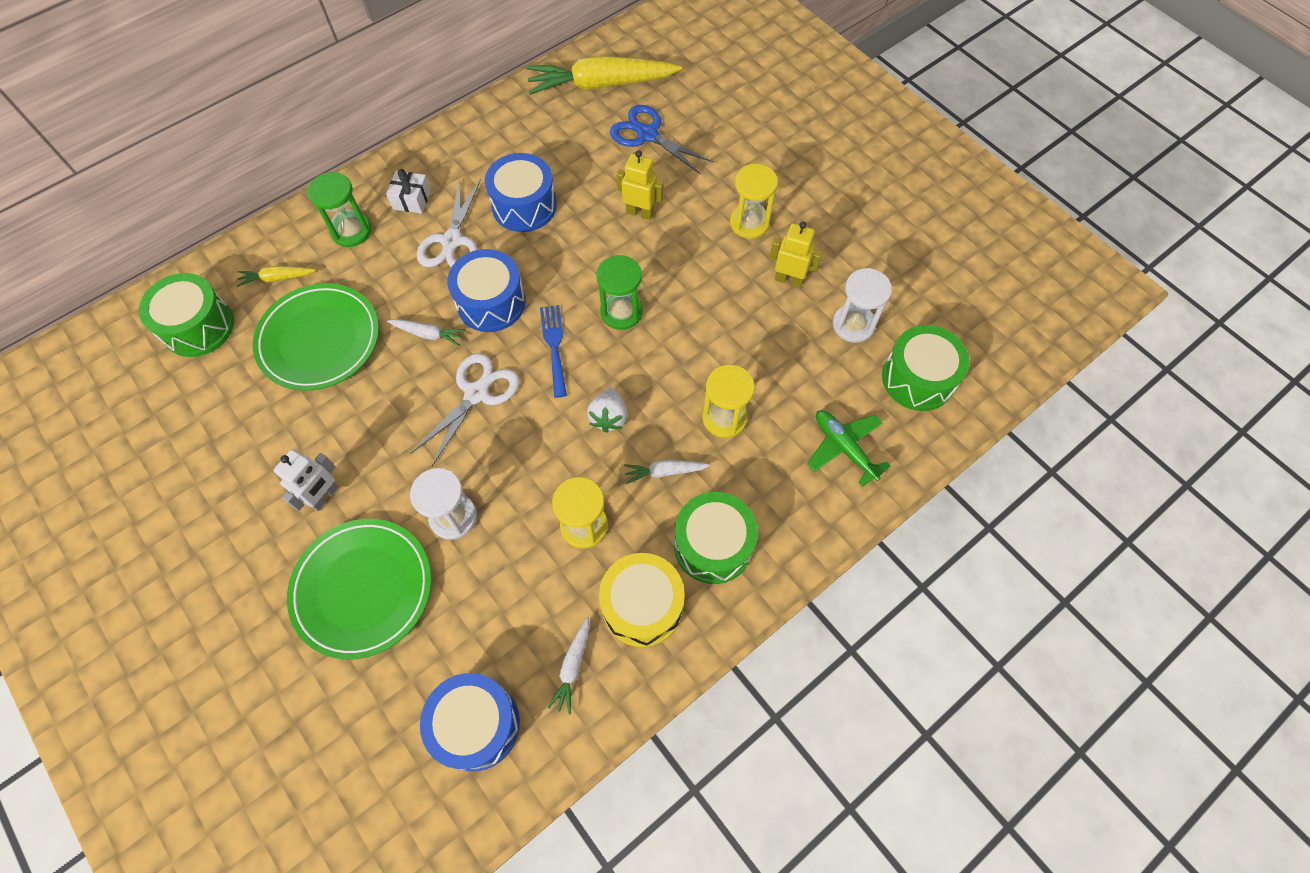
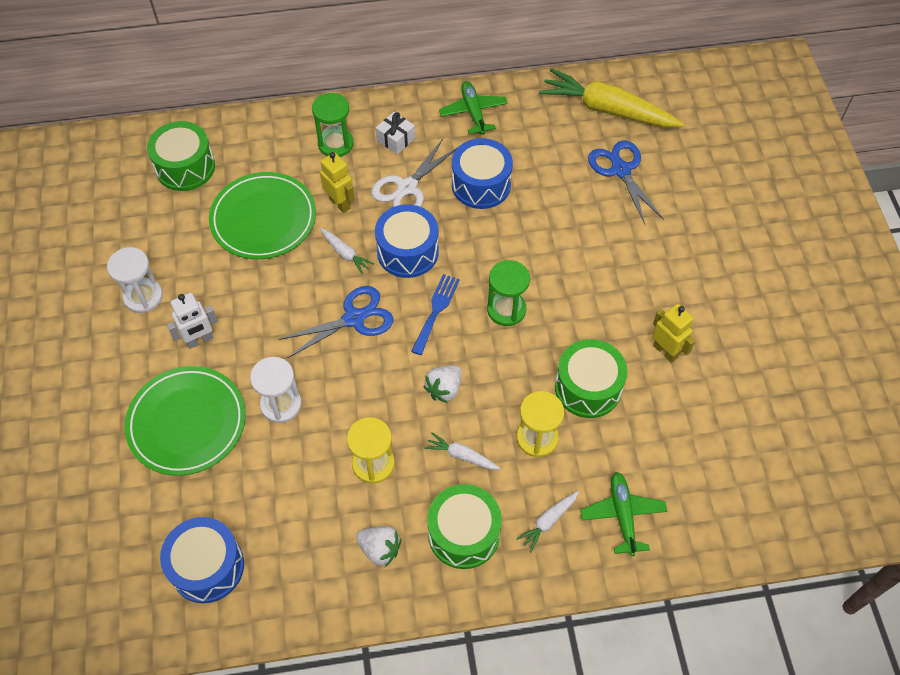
camera: 30 degrees right, 5 degrees down
(277, 278) = (260, 156): yellow carrot -> none
(474, 141) = (473, 112): none -> green plane
(476, 394) = (354, 318): white scissors -> blue scissors
(572, 667) = (300, 565): white carrot -> white carrot (548, 521)
(640, 213) = (573, 234): yellow robot -> yellow robot (340, 203)
(642, 606) = (380, 549): yellow drum -> white strawberry
(749, 223) = (662, 286): yellow hourglass -> none
(853, 325) = (698, 417): white hourglass -> white hourglass (143, 297)
(918, 378) = (726, 492): green drum -> green drum (588, 387)

